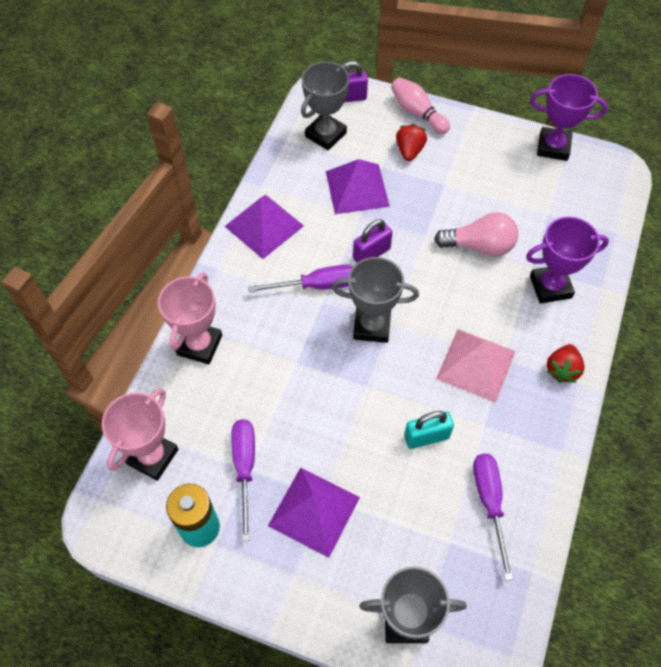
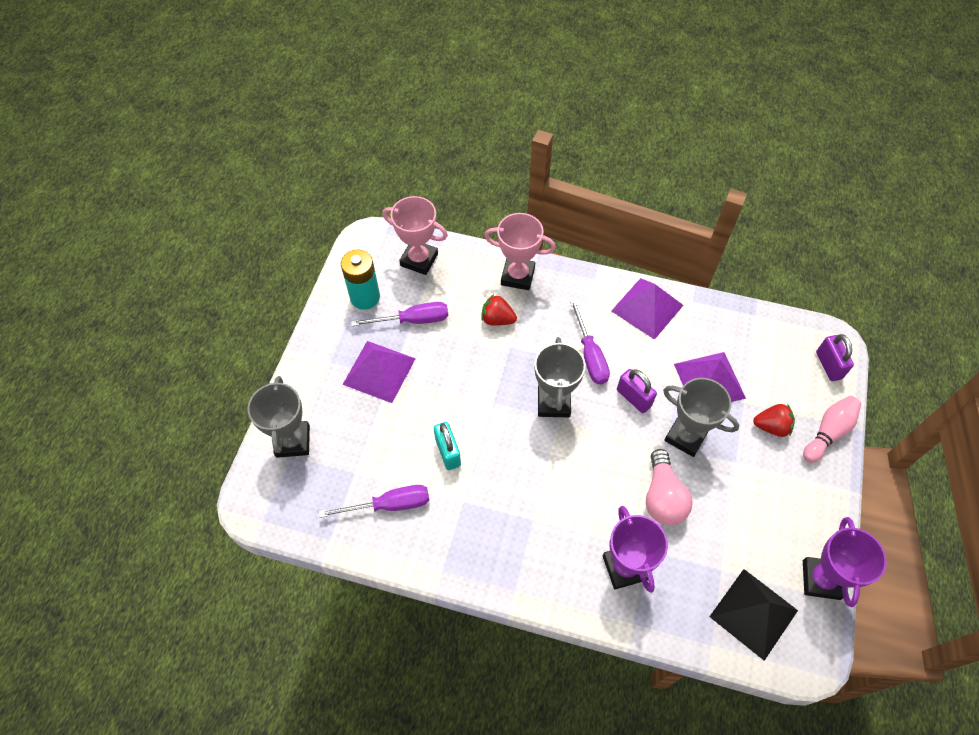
camera: 85 degrees right, 0 degrees up
(325, 135) = (771, 348): grey trophy -> grey trophy (686, 436)
(476, 365) = (524, 494): pink pyramid -> none
(562, 370) = (528, 575): red strawberry -> red strawberry (497, 319)
(585, 198) = (753, 613): none -> black pyramid

